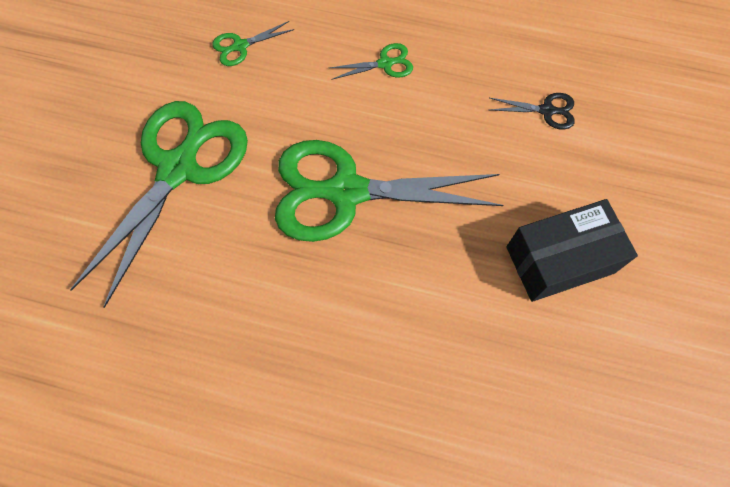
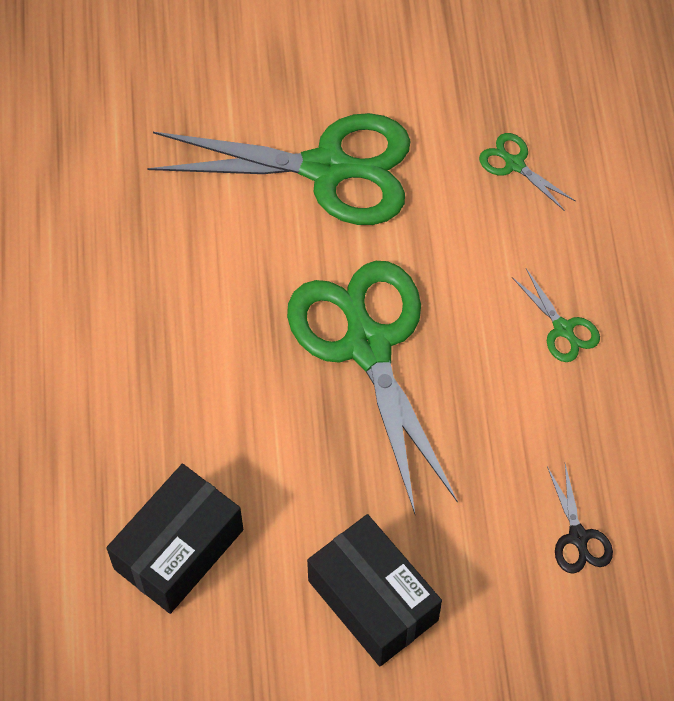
camera: 70 degrees right, 5 degrees down
(475, 396) = (179, 549): none -> black box

